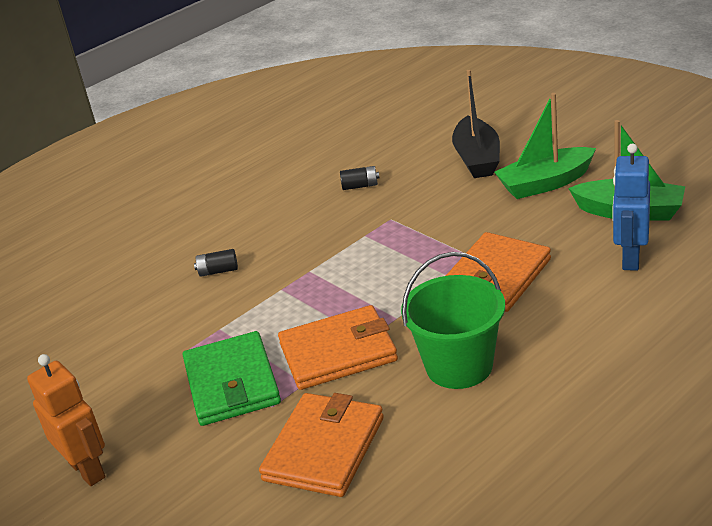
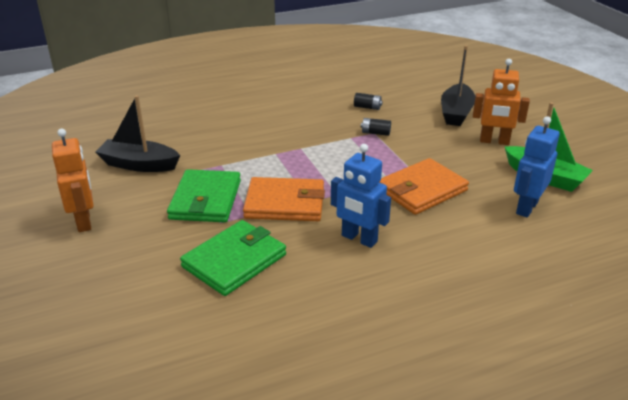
camera: 15 degrees right, 0 degrees up
(106, 366) = (139, 164): none -> black boat
(218, 271) = (244, 131): black battery -> black battery (375, 133)
(324, 448) = (234, 261): orange wallet -> green wallet
(459, 366) = (359, 239): green bucket -> blue robot
(545, 183) = (494, 141): green boat -> orange robot

